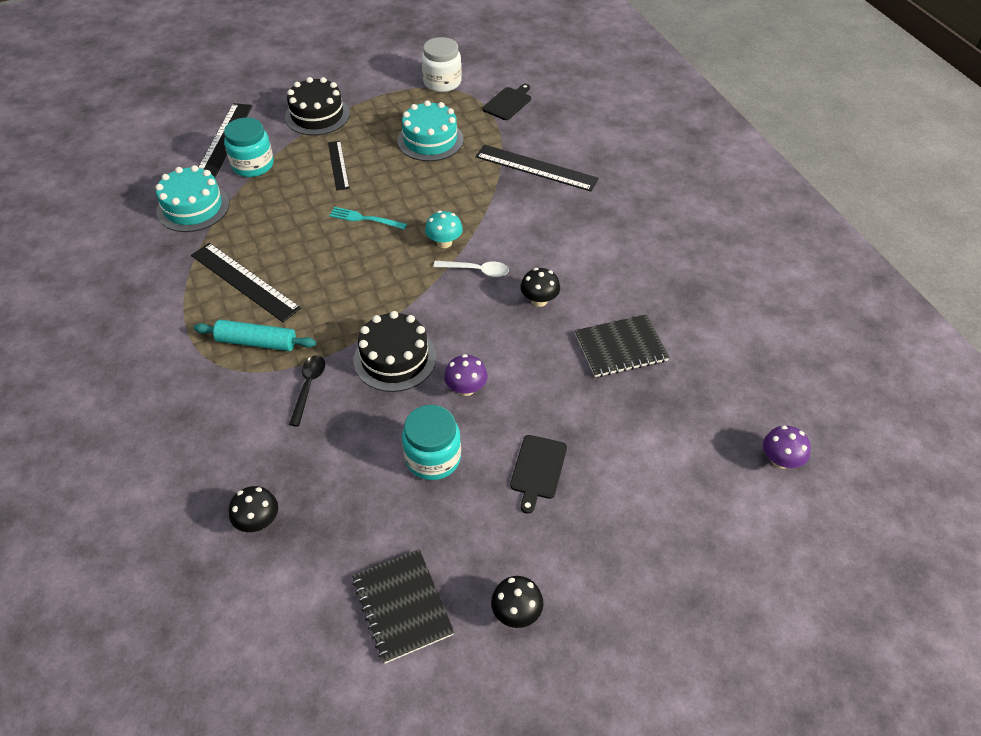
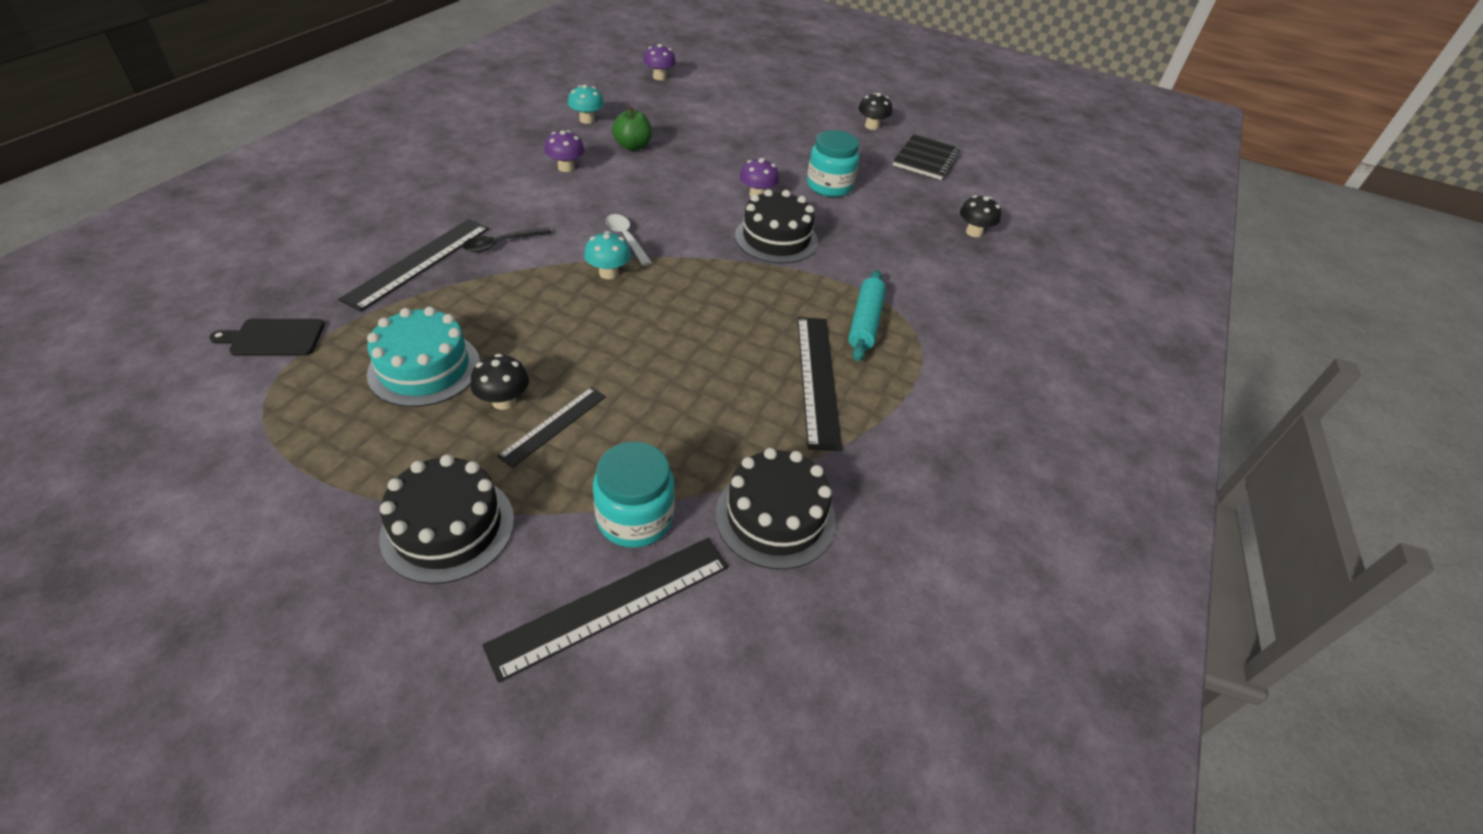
camera: 135 degrees left, 5 degrees down
(193, 207) = (775, 517): turquoise cake -> black cake
(257, 342) = (865, 322): turquoise rolling pin -> turquoise rolling pin turned 45 degrees clockwise
(308, 387) = (860, 267): black spoon -> black spoon (501, 244)
(365, 219) = (631, 345): turquoise fork -> none
(442, 82) = (247, 430): white jar -> none
(536, 168) = (418, 262): black ruler -> black ruler turned 45 degrees clockwise
(538, 469) = (779, 146): black cutting board -> none
(539, 300) = (625, 194): black mushroom -> black mushroom (504, 401)
(611, 285) = (566, 167): none -> purple mushroom
(620, 347) = (633, 146): black notebook -> green apple
(698, 340) = (587, 120): none -> turquoise mushroom

